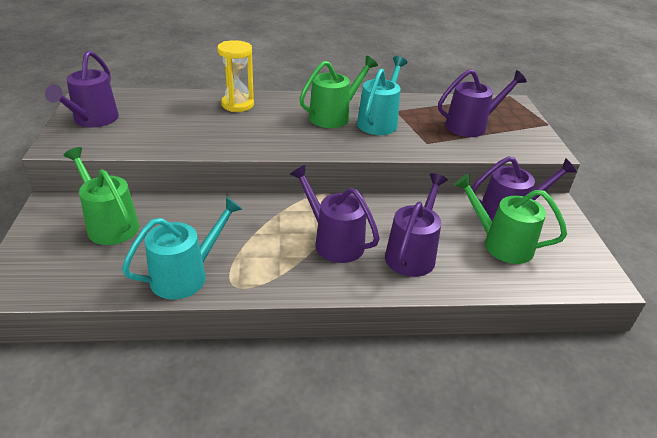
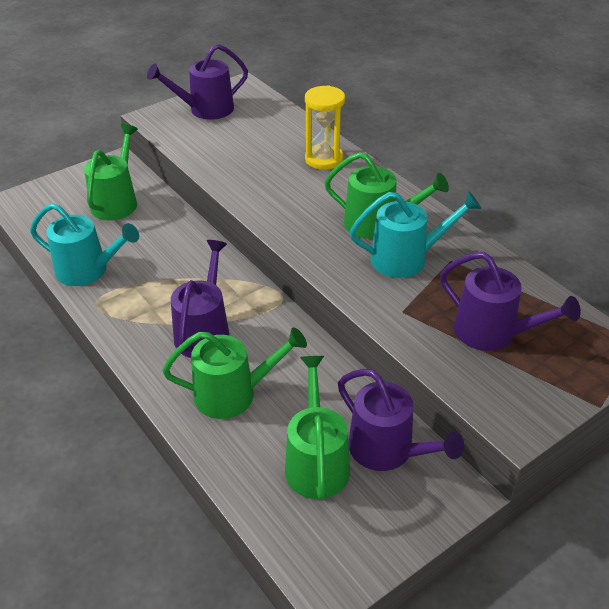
camera: 60 degrees right, 5 degrees up
(412, 254) = (233, 394): purple watering can -> green watering can

